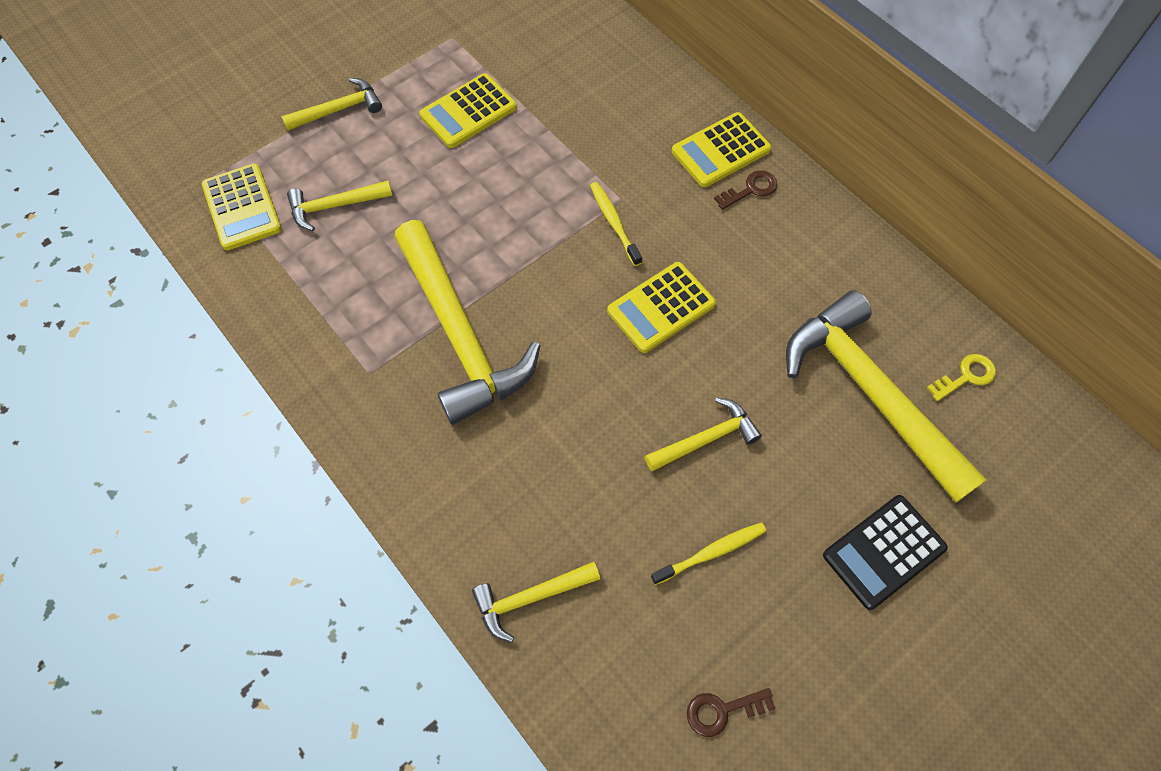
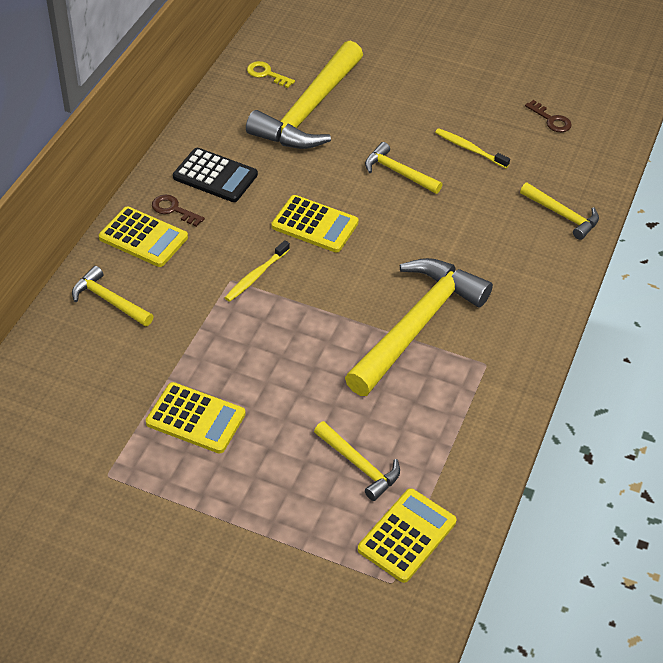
camera: 120 degrees left, 15 degrees down
(339, 109) = (251, 522): yellow hammer -> yellow hammer (109, 300)
(883, 551) = (411, 83): black calculator -> black calculator (215, 176)

